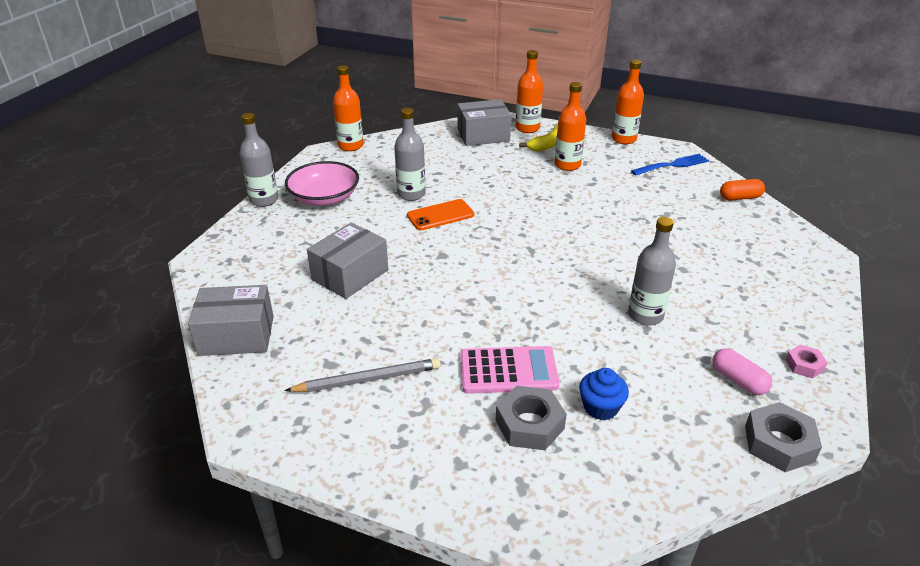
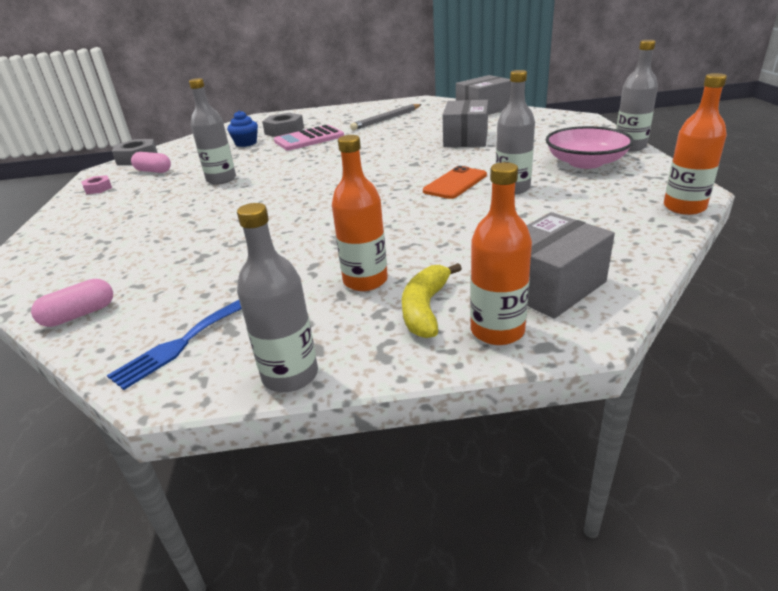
camera: 155 degrees right, 5 degrees down
(623, 139) = (290, 375): orange bottle -> grey bottle
(740, 198) = (79, 315): orange capsule -> pink capsule

